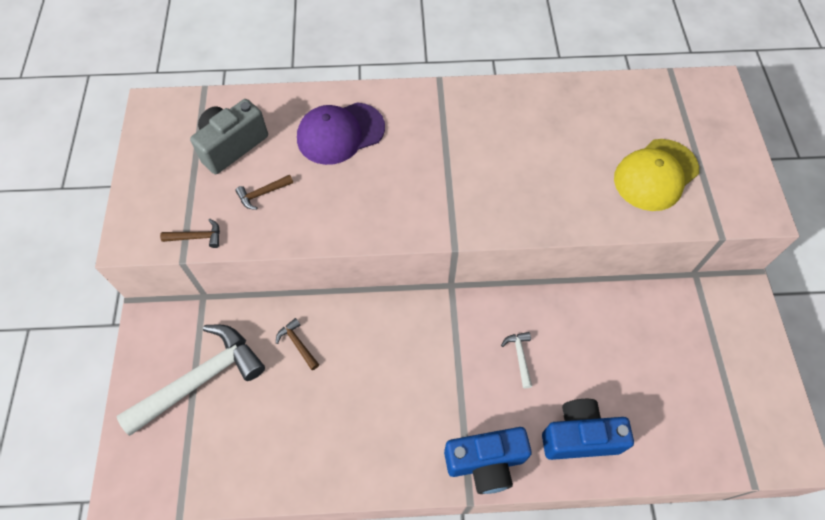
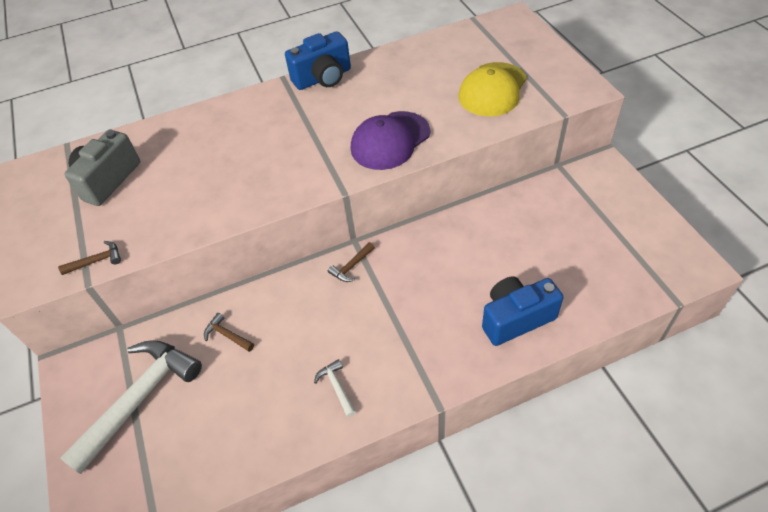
camera: 15 degrees left, 10 degrees down
(262, 194) = (150, 207): brown hammer -> brown hammer (351, 267)
(340, 133) = (208, 141): purple cap -> purple cap (390, 141)
(485, 463) = (441, 370): blue camera -> blue camera (323, 78)
(519, 356) = (437, 274): white hammer -> white hammer (337, 387)

